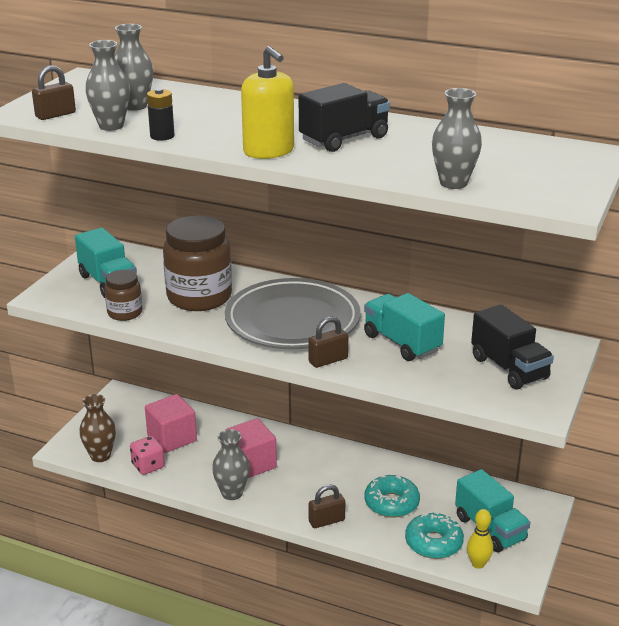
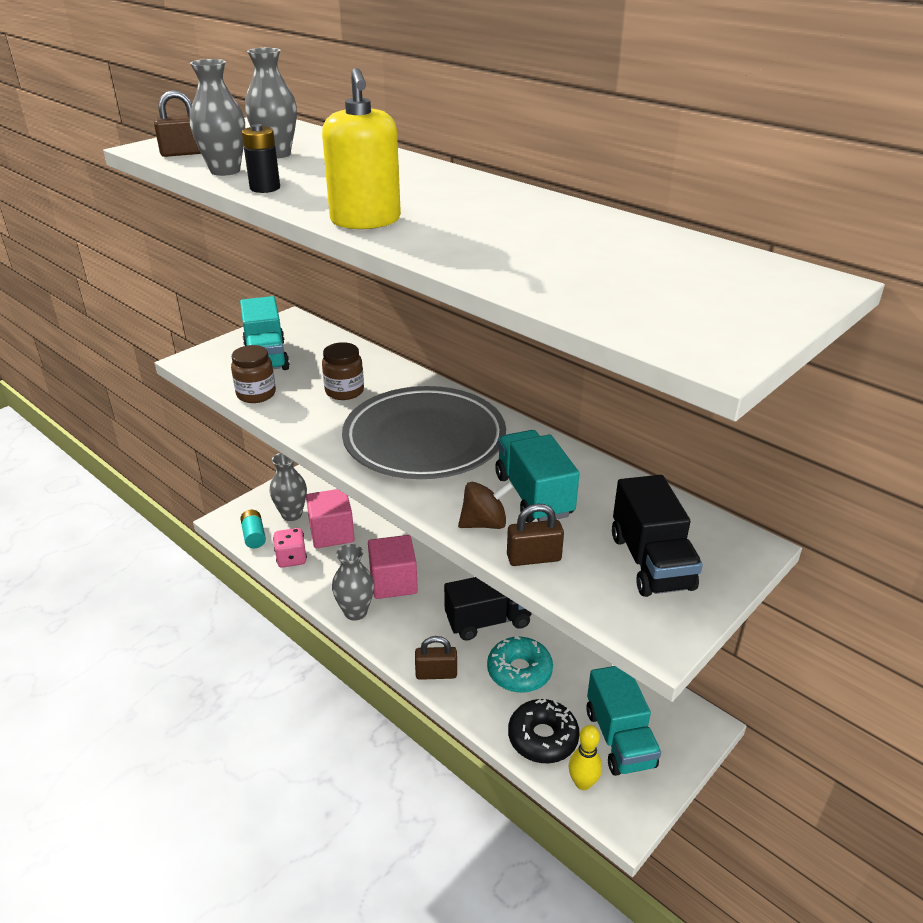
camera: 20 degrees right, 5 degrees up
(100, 456) = (254, 536): brown vase -> turquoise battery
(199, 297) = (344, 391): brown jar -> brown jar, size x0.52
(328, 360) = (431, 498): brown padlock -> brown padlock (533, 558)
(344, 139) = (474, 218): black truck -> black truck (488, 621)
(379, 368) = (484, 523): none -> brown spinning top
(433, 543) = (542, 738): turquoise donut -> black donut
(453, 183) = (565, 295): grey vase -> grey vase (292, 514)

